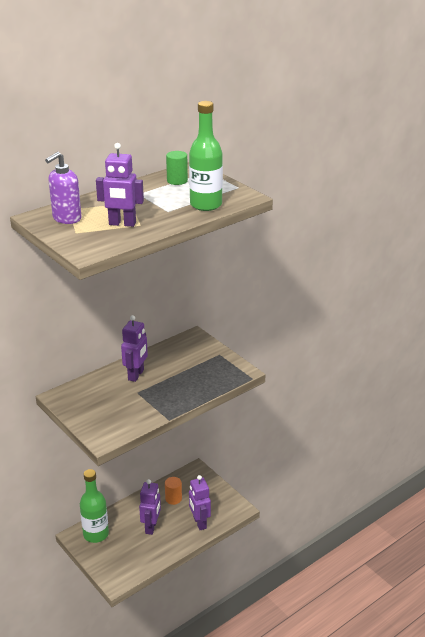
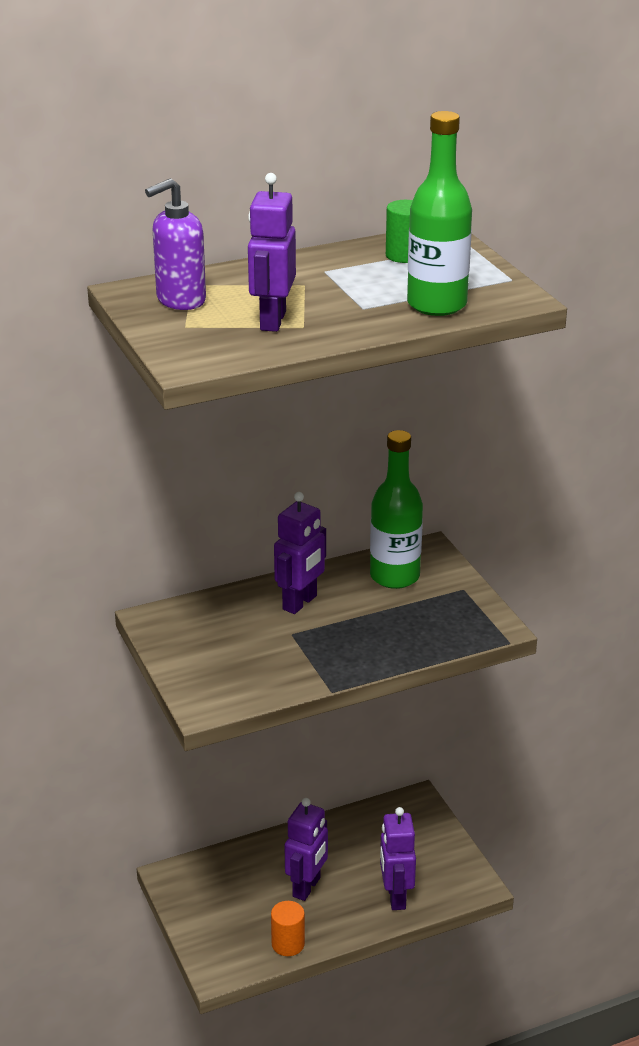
camera: 15 degrees right, 0 degrees up
(96, 534) = (206, 881): green bottle -> green bottle (394, 576)
(122, 224) = (272, 321): purple robot -> purple robot turned 75 degrees clockwise
(173, 498) = (361, 844): orange cylinder -> orange cylinder (288, 944)

